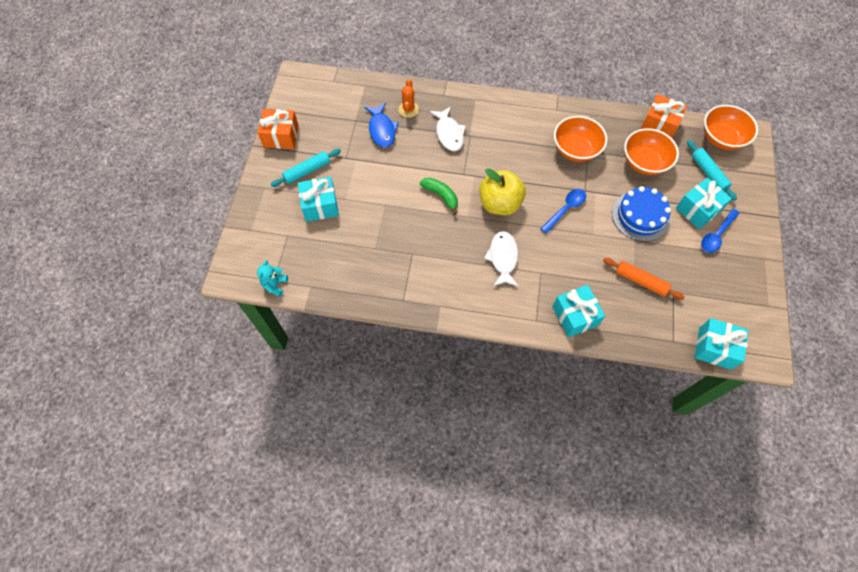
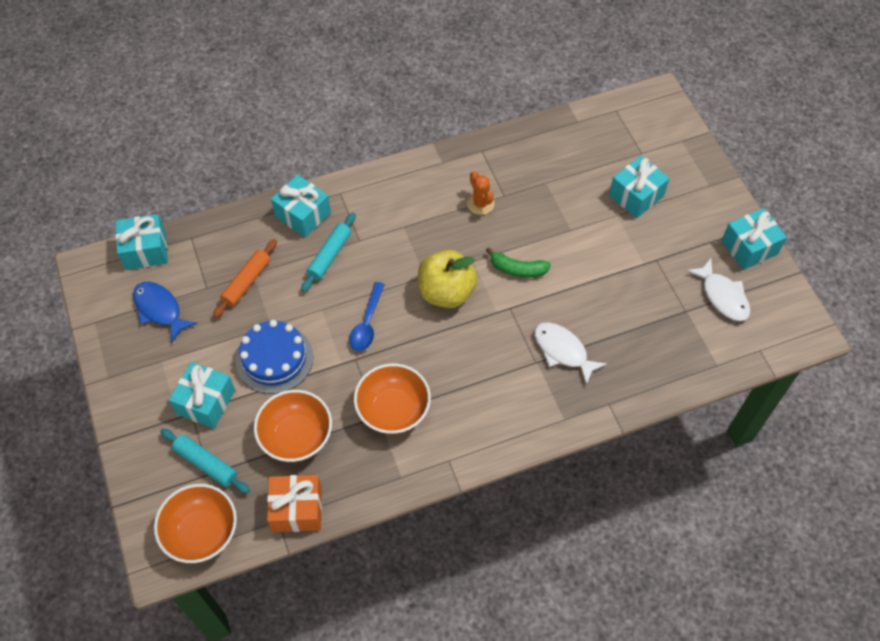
camera: 150 degrees right, 5 degrees down
(275, 285) = (611, 107): turquoise teddy bear -> none
(281, 136) = (749, 247): orange gift -> turquoise gift
(307, 171) = (683, 224): turquoise rolling pin -> turquoise rolling pin (330, 256)
(382, 130) = (645, 314): blue fish -> blue fish (160, 309)
(408, 109) = (636, 358): orange cactus -> orange cactus (480, 203)
(503, 258) = (408, 235): white fish -> white fish (722, 296)
(640, 281) = (247, 282): orange rolling pin -> orange rolling pin turned 60 degrees counterclockwise
(717, 235) = (173, 379): blue spoon -> none

